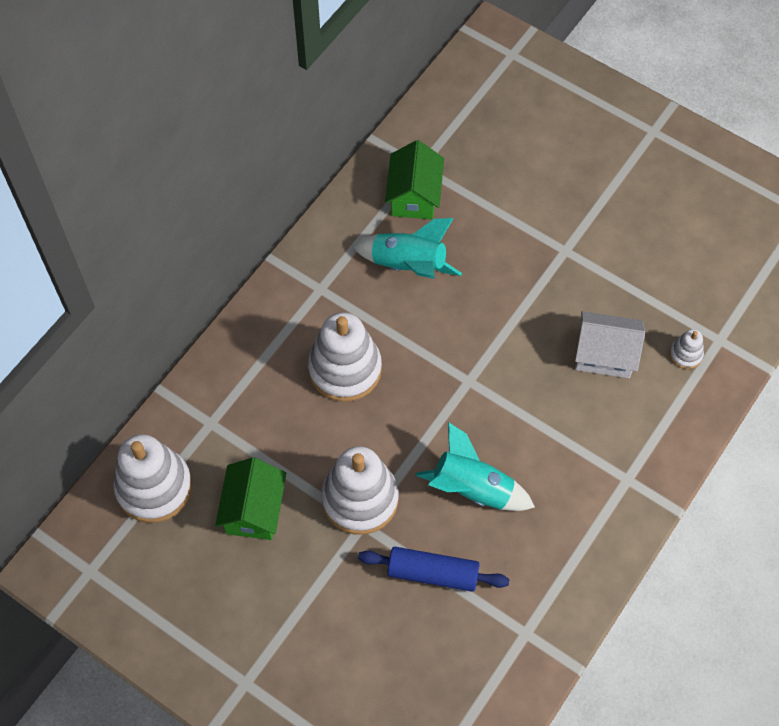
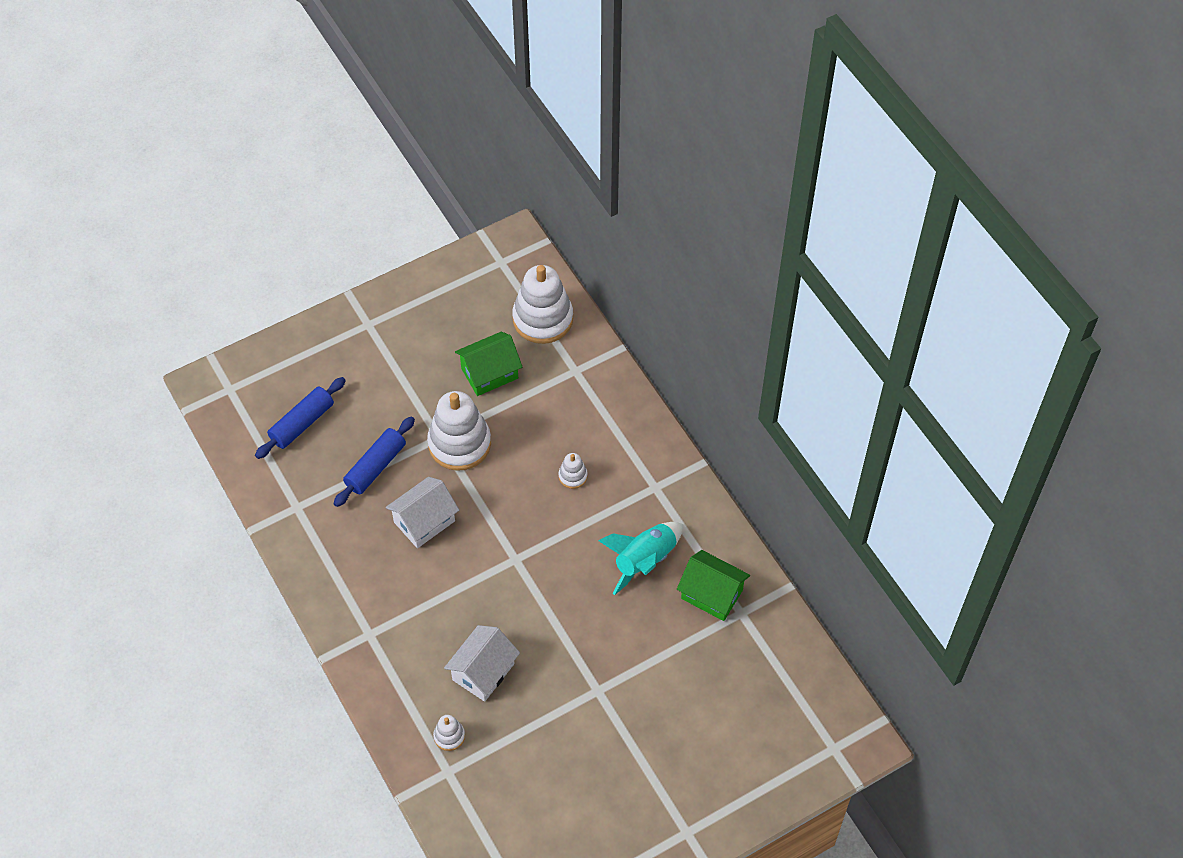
camera: 115 degrees right, 5 degrees down
(254, 510) = (489, 373): green house -> green house turned 60 degrees counterclockwise
(345, 369) = (573, 476): white stacking toy -> white stacking toy, size x0.46
(417, 686) = (302, 423): none -> blue rolling pin
(473, 488) = (424, 521): turquoise rocket -> white house

